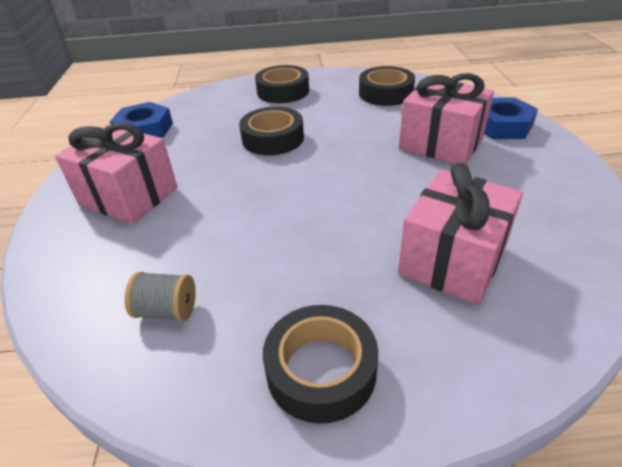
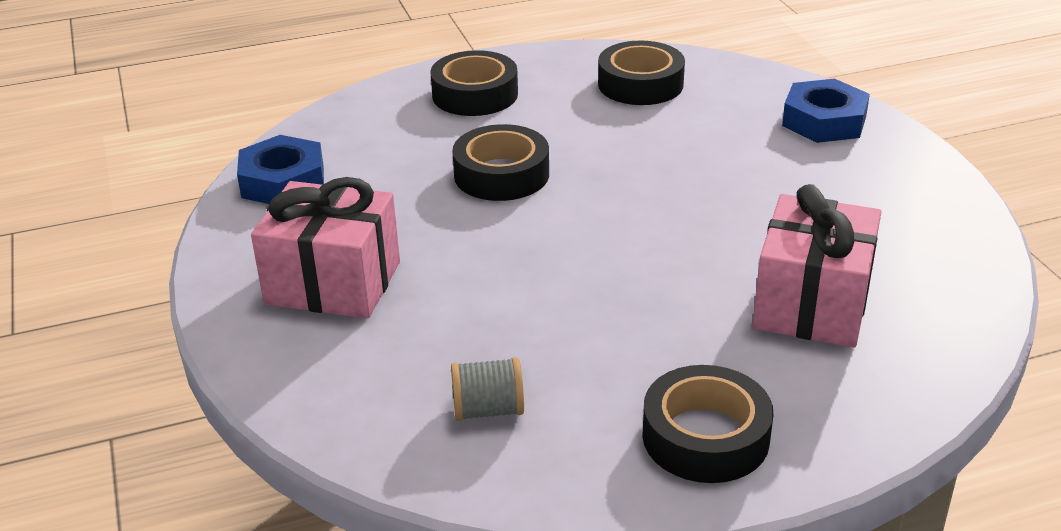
camera: 15 degrees left, 5 degrees down
(441, 144) = (749, 157): pink gift -> none

